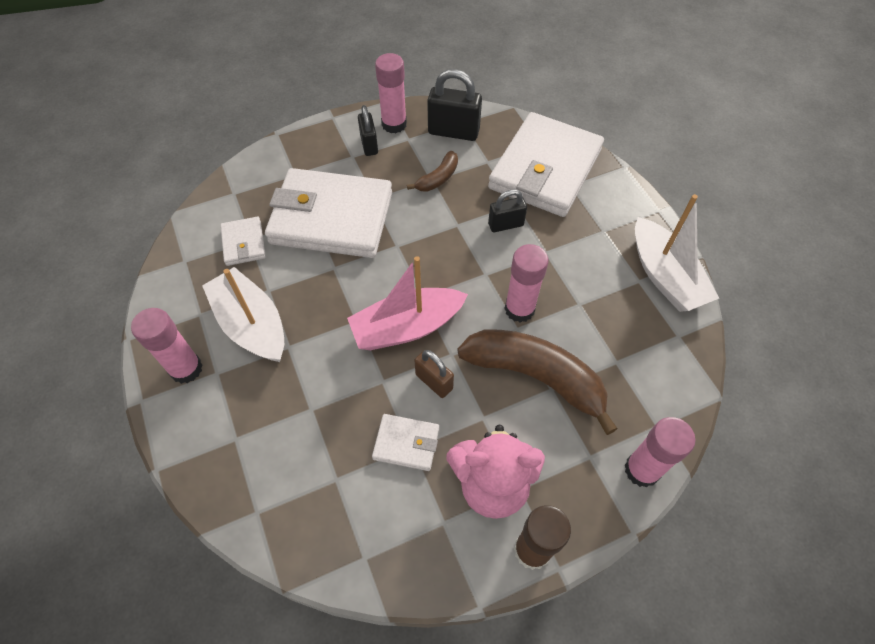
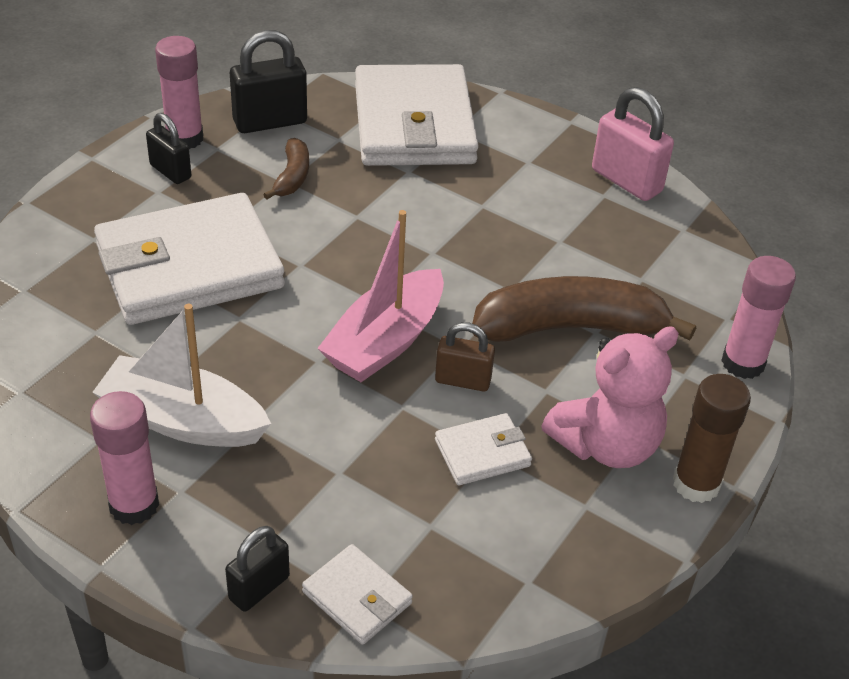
camera: 35 degrees left, 15 degrees down
(244, 243) = (91, 339): white wallet -> white wallet (357, 597)
(505, 224) = (414, 195): black padlock -> black padlock (259, 588)
(519, 309) = (499, 271): pink glue stick -> none
(664, 276) = (626, 181): white boat -> pink padlock

